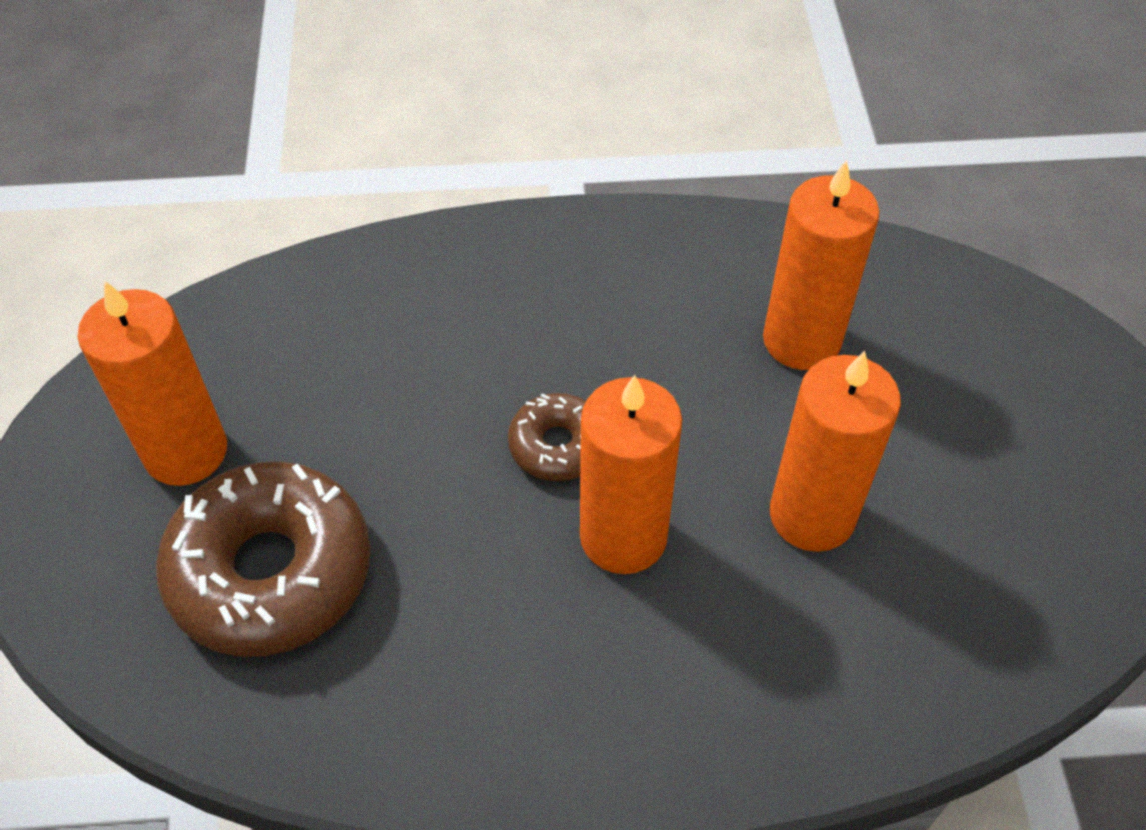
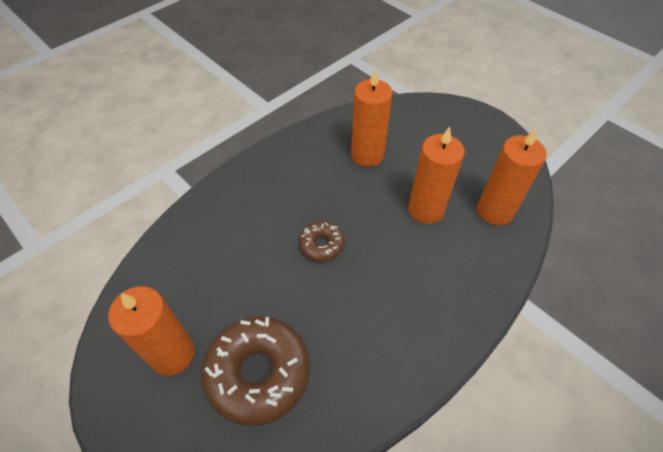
camera: 40 degrees left, 0 degrees up
(623, 536) = (375, 260): orange candle -> orange candle (494, 211)

